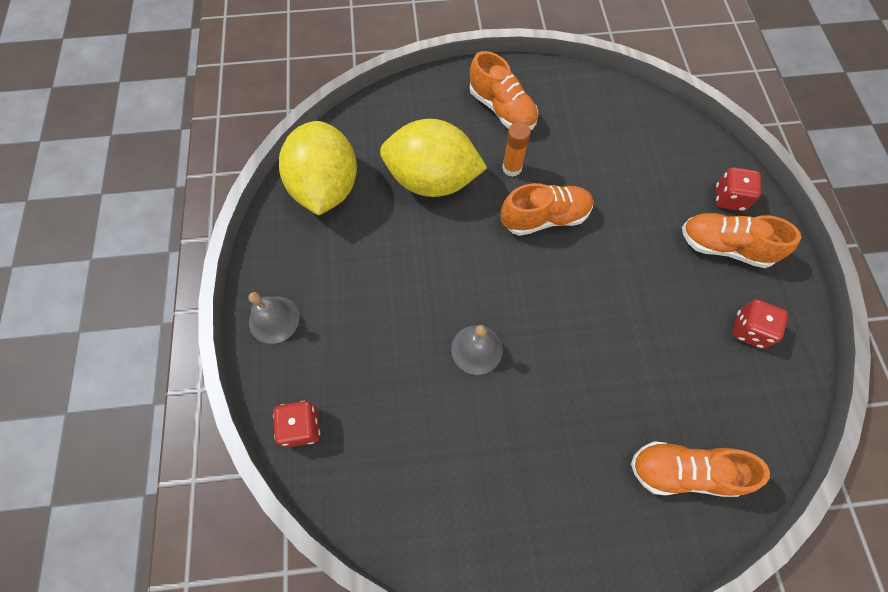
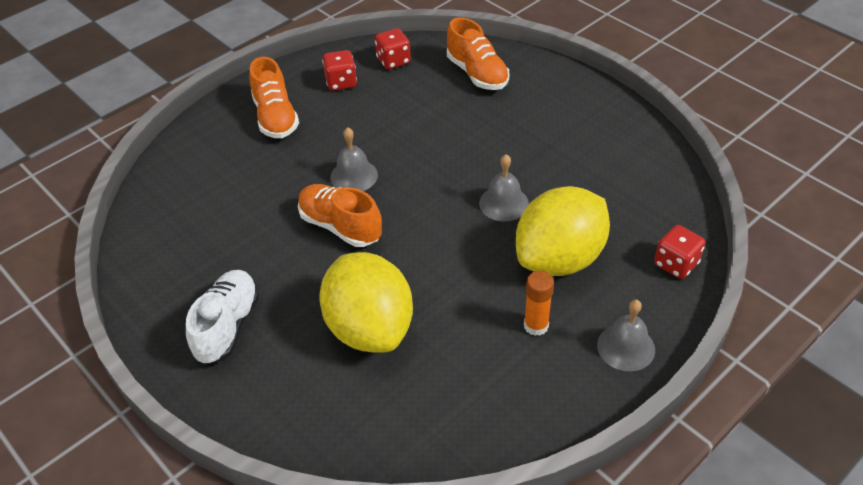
camera: 125 degrees left, 20 degrees down
(326, 188) = (459, 412): yellow lemon -> yellow lemon (560, 259)
(502, 109) = (227, 326): orange shoe -> white shoe
(512, 168) = (302, 277): orange glue stick -> orange glue stick (536, 326)
(598, 260) = (354, 176): none -> grey bell
(729, 198) = (221, 132): red dice -> red dice (393, 61)

